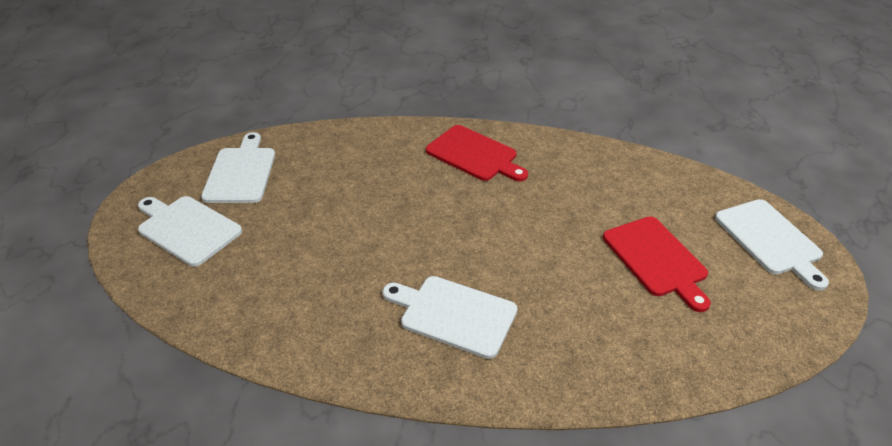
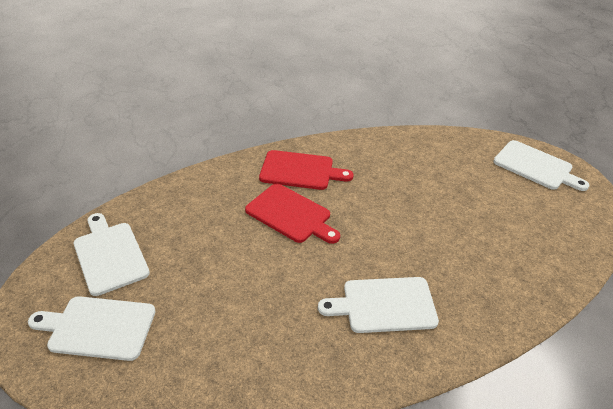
camera: 30 degrees left, 0 degrees up
(656, 259) = (483, 206): red cutting board -> red cutting board (291, 214)

